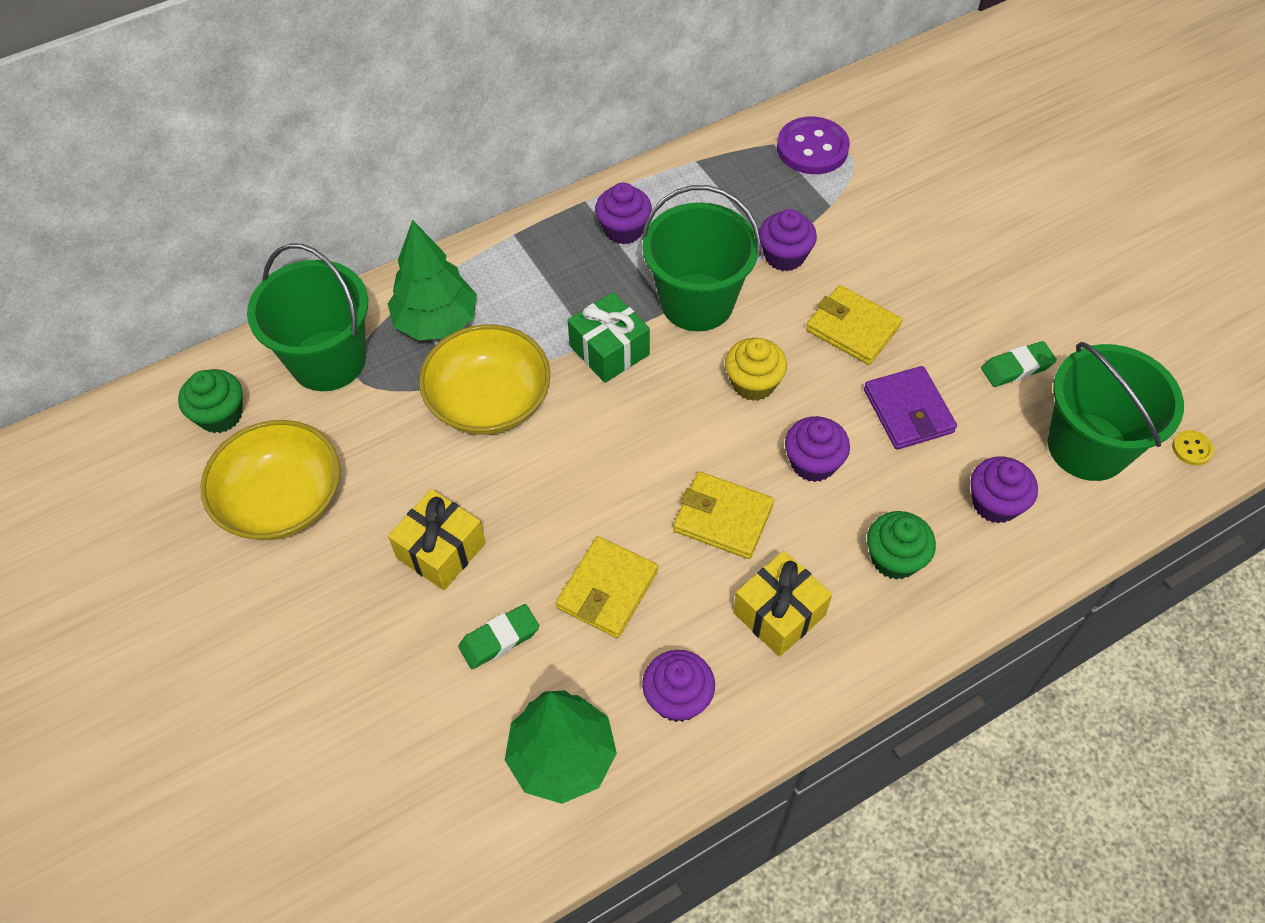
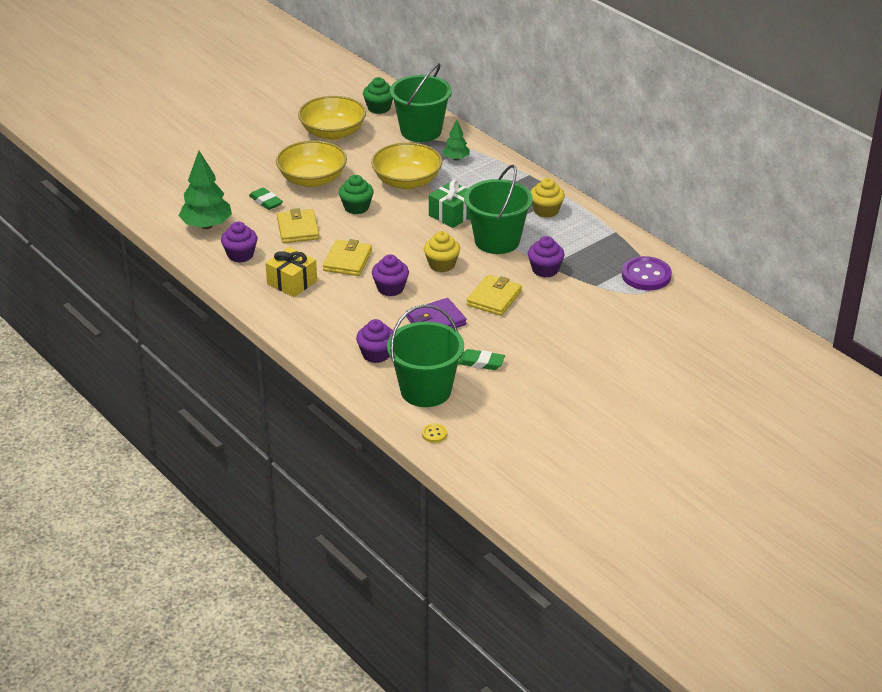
camera: 80 degrees right, 20 degrees down
(436, 322) = (456, 159): green tree -> green tree, size x0.55
(441, 550) = (312, 179): yellow gift -> yellow bowl
(607, 589) = (298, 229): yellow wallet -> yellow wallet turned 60 degrees clockwise
(623, 229) = (546, 210): purple cupcake -> yellow cupcake
(894, 558) = (332, 319): green cupcake -> green cupcake (356, 207)
(1016, 367) = (481, 362): green eraser -> green eraser turned 45 degrees counterclockwise

